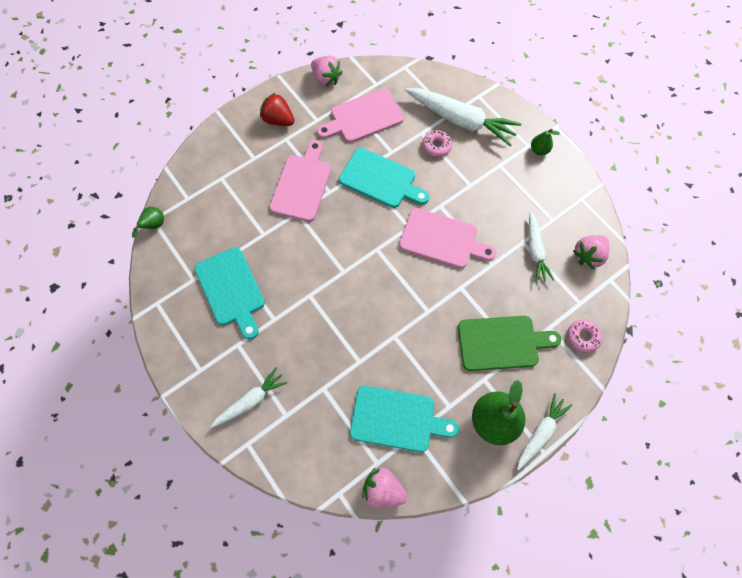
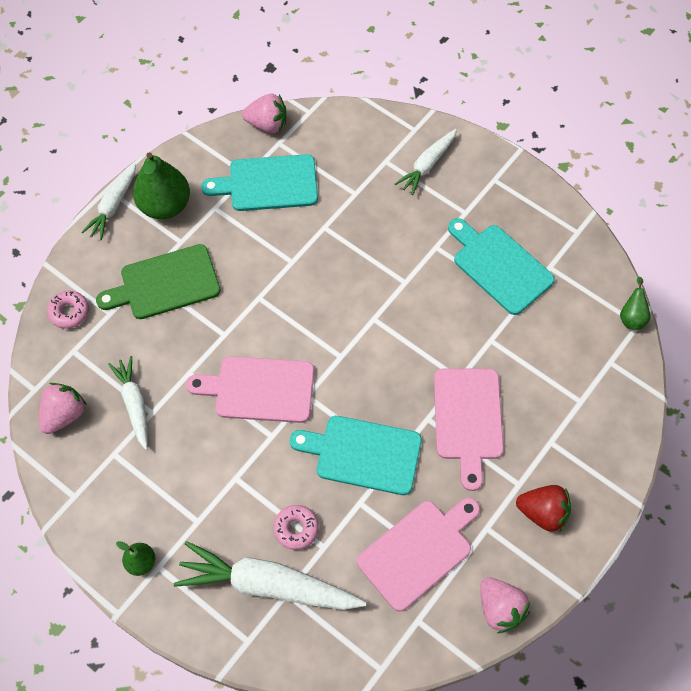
camera: 165 degrees right, 5 degrees down
(326, 79) = (500, 608): pink strawberry -> pink strawberry turned 150 degrees counterclockwise

